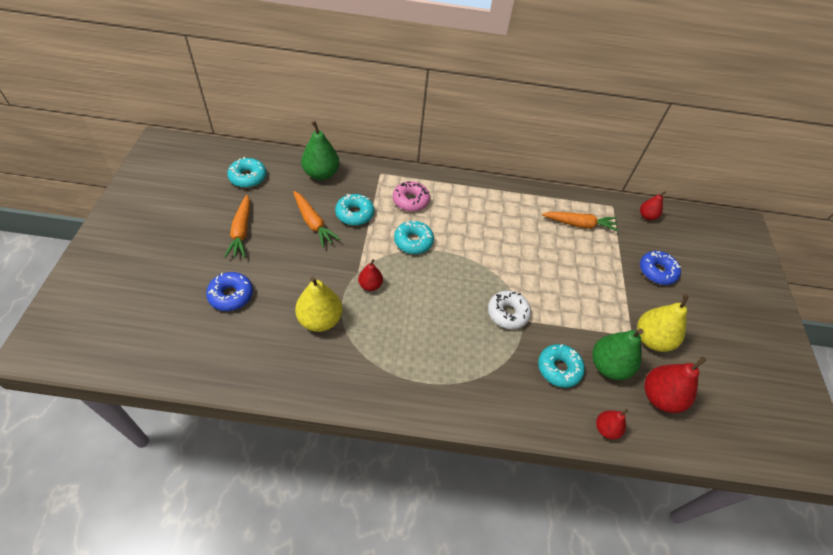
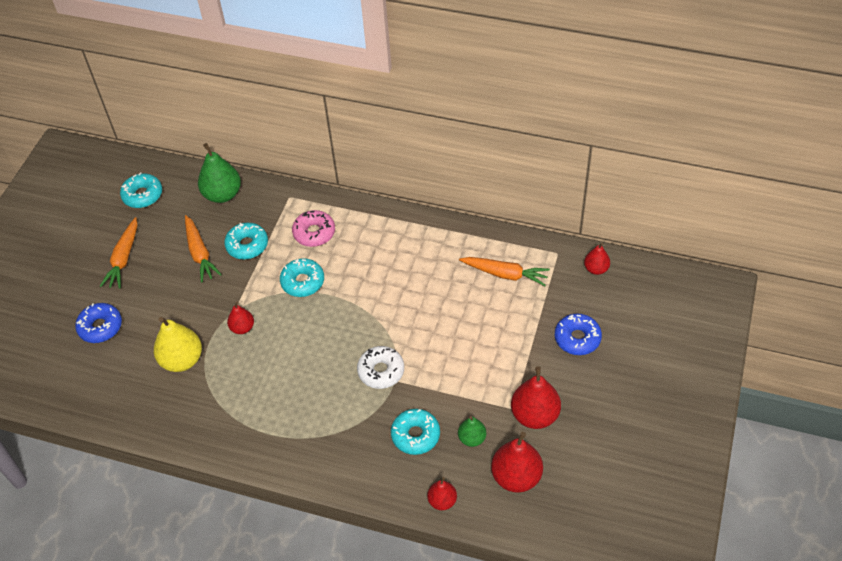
camera: 20 degrees right, 0 degrees up
(608, 366) = (472, 438): green pear -> green pear, size x0.57
(651, 339) = (535, 415): yellow pear -> red pear

